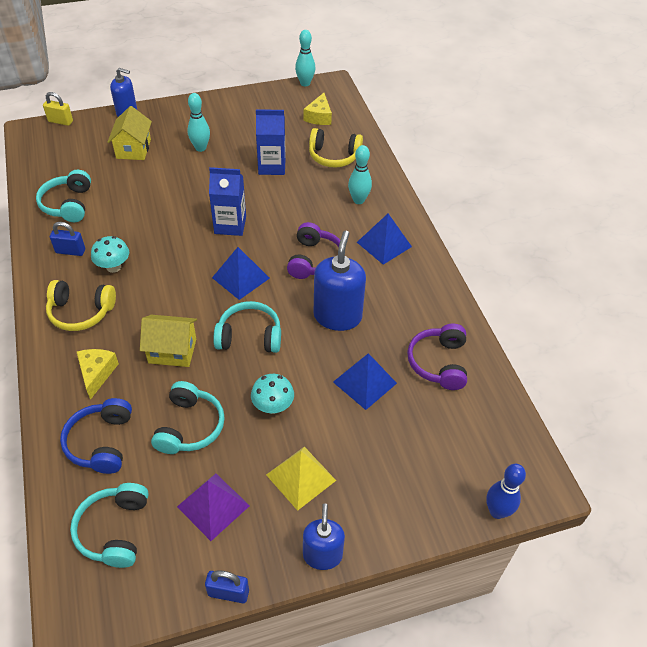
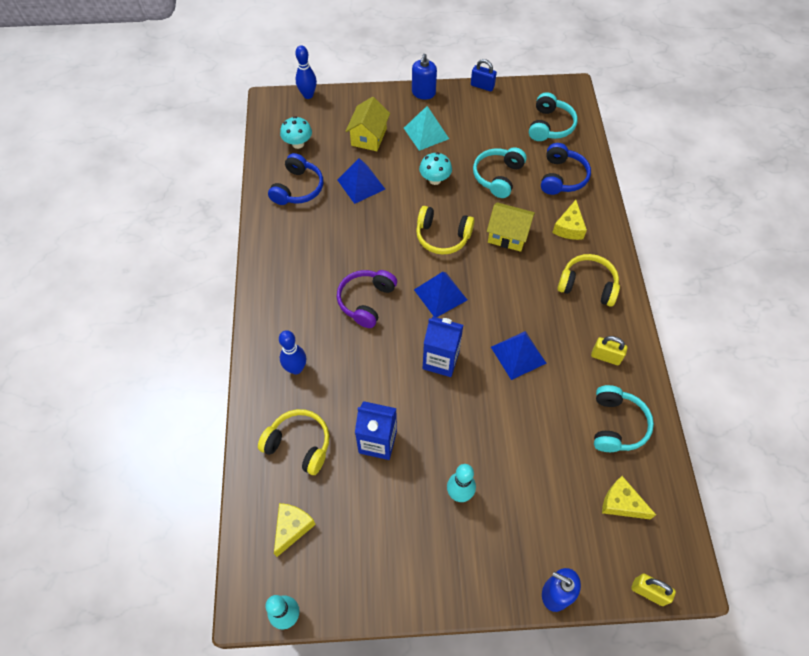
camera: 165 degrees left, 10 degrees up
(70, 251) = (605, 357): blue padlock -> yellow padlock
(72, 160) = (621, 503): none -> yellow cheese
(113, 267) = (561, 329): turquoise mushroom -> turquoise mushroom (298, 144)
(133, 149) = (545, 509): yellow house -> yellow house (369, 137)
(213, 506) = (486, 127): purple pyramid -> none
(249, 336) = (442, 236): turquoise headphones -> yellow headphones
(300, 477) = (426, 133): yellow pyramid -> turquoise pyramid
(337, 316) = (363, 241): blue soap dispenser -> none
(358, 200) = (296, 368): turquoise bowling pin -> blue bowling pin
(384, 244) = (293, 306): blue pyramid -> blue pyramid (518, 355)
(438, 363) = (298, 188): purple headphones -> blue headphones

